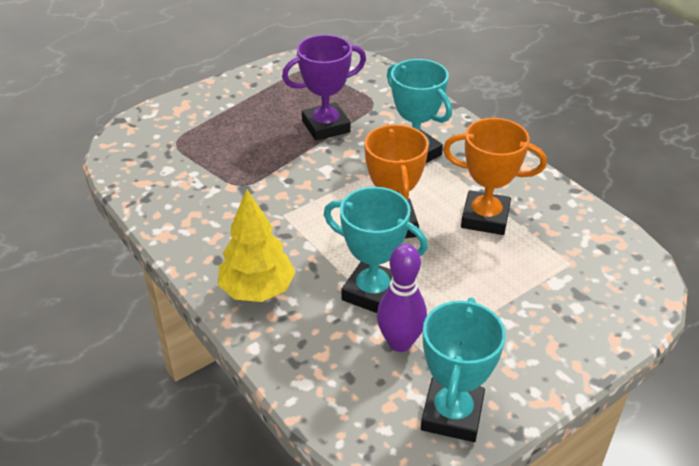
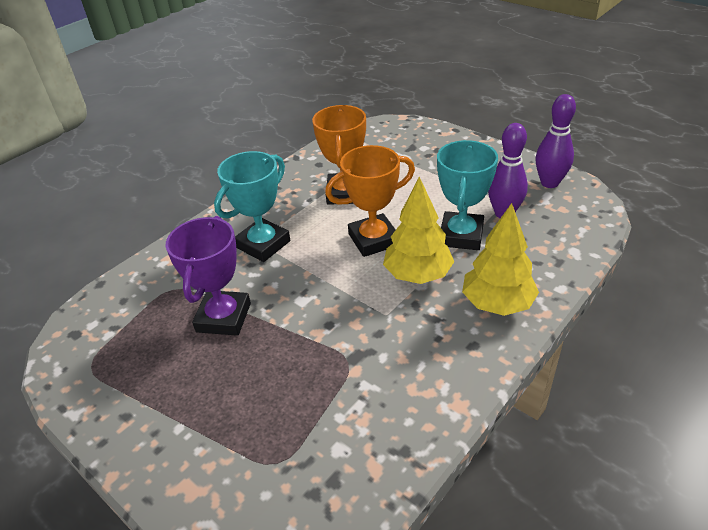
camera: 100 degrees left, 0 degrees up
(325, 245) = (417, 274): none -> yellow tree
(326, 126) = (223, 317): purple trophy -> purple trophy turned 45 degrees clockwise
(452, 414) = (549, 183): turquoise trophy -> purple bowling pin

